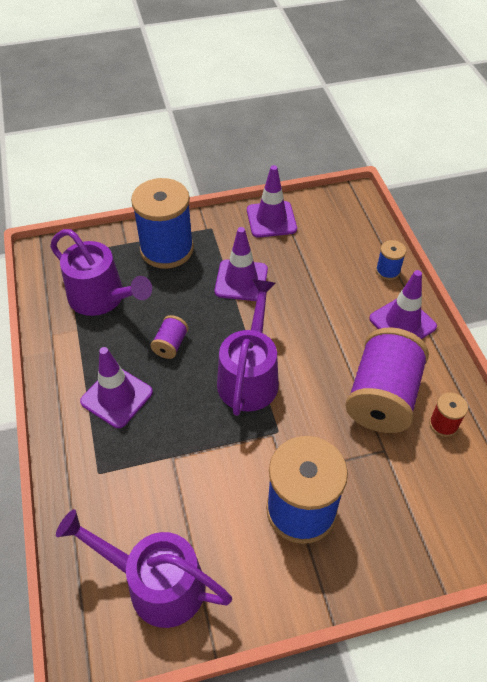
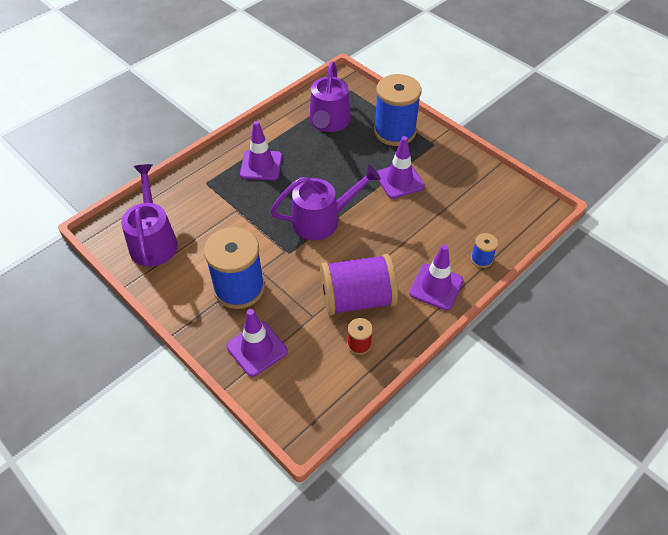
camera: 60 degrees right, 0 degrees up
(170, 345) = (317, 171): purple spool -> none
(271, 219) = (472, 171): purple traffic cone -> purple traffic cone (257, 349)

